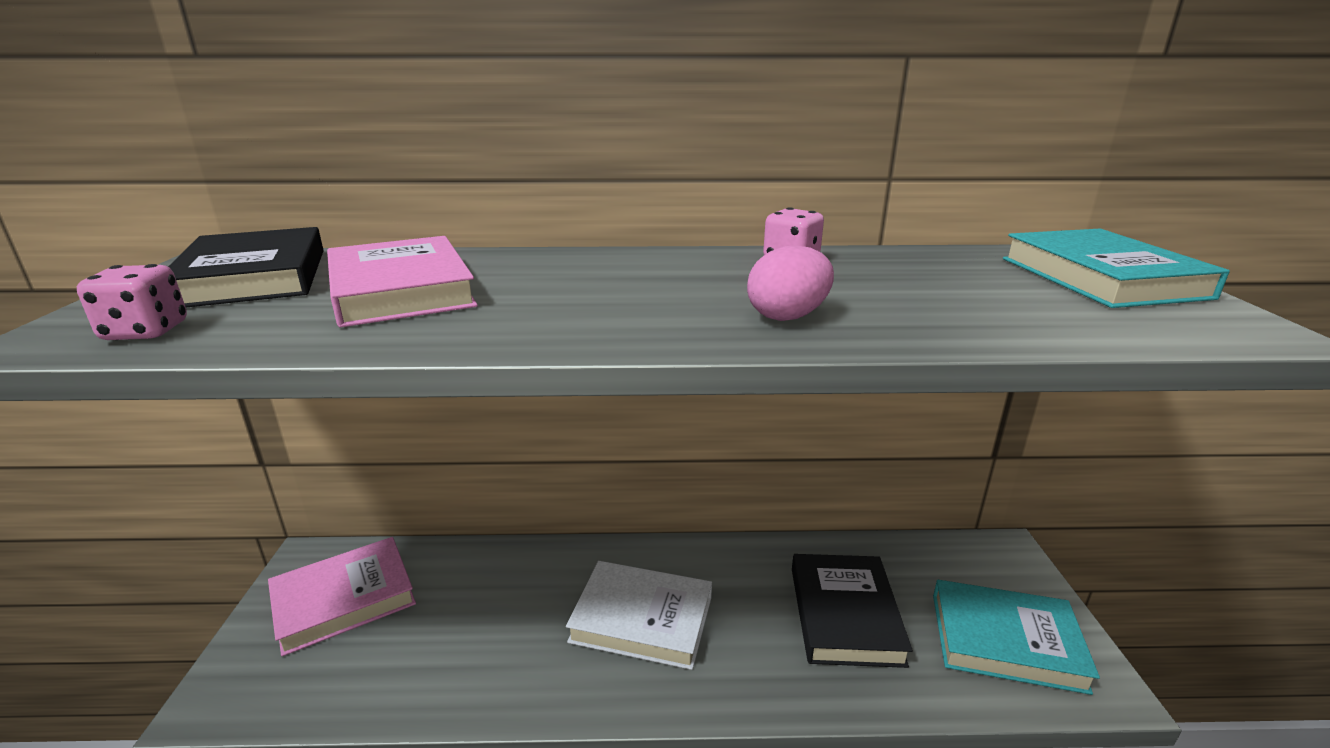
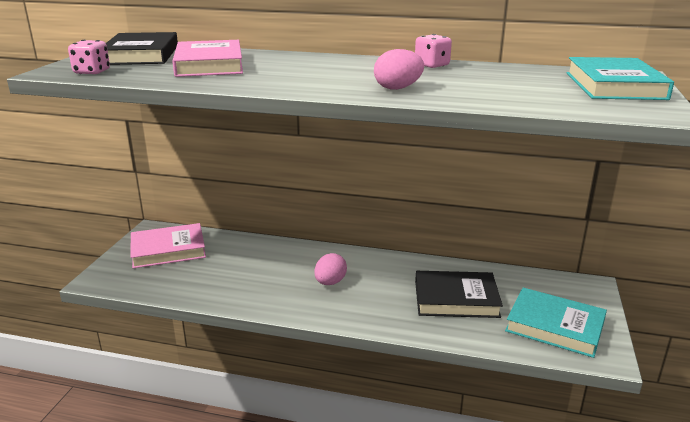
camera: 15 degrees right, 0 degrees up
(642, 619) = (330, 282): white book -> pink egg
(844, 614) = (456, 299): black book -> black book turned 75 degrees clockwise

